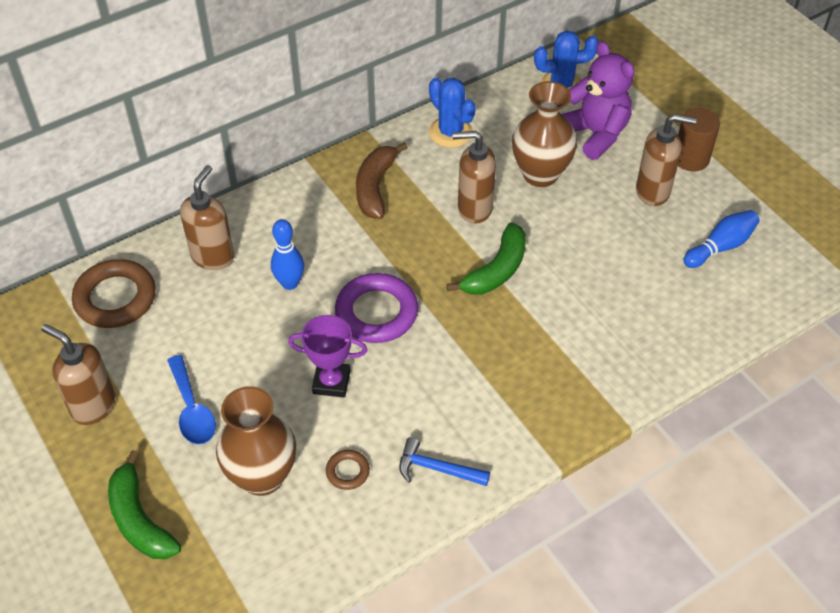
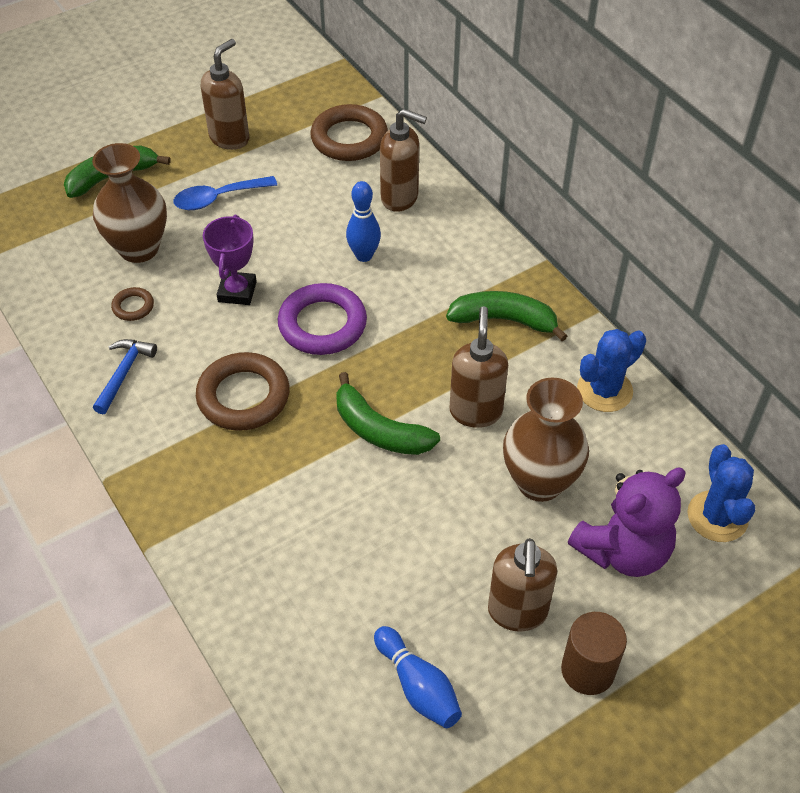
camera: 90 degrees right, 0 degrees up
(375, 187) = (504, 320): brown banana -> green banana
(463, 368) = (243, 396): none -> brown ring

